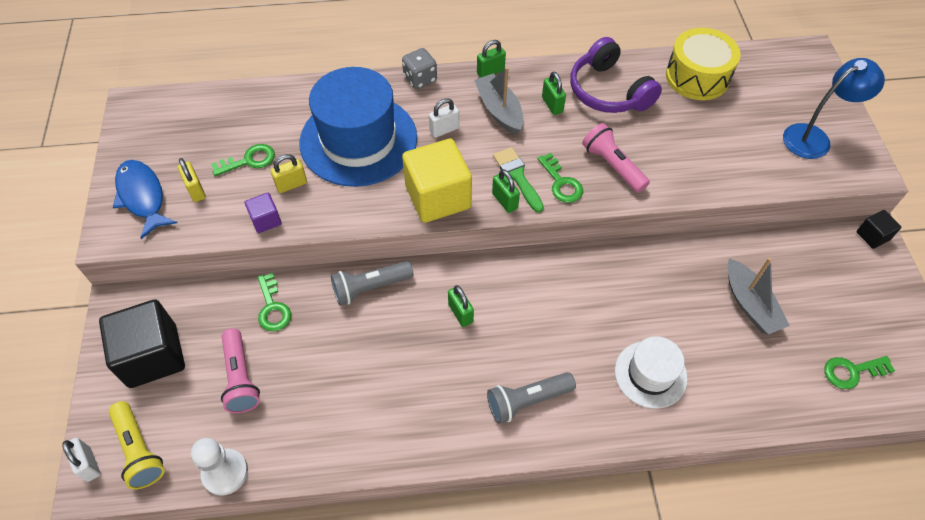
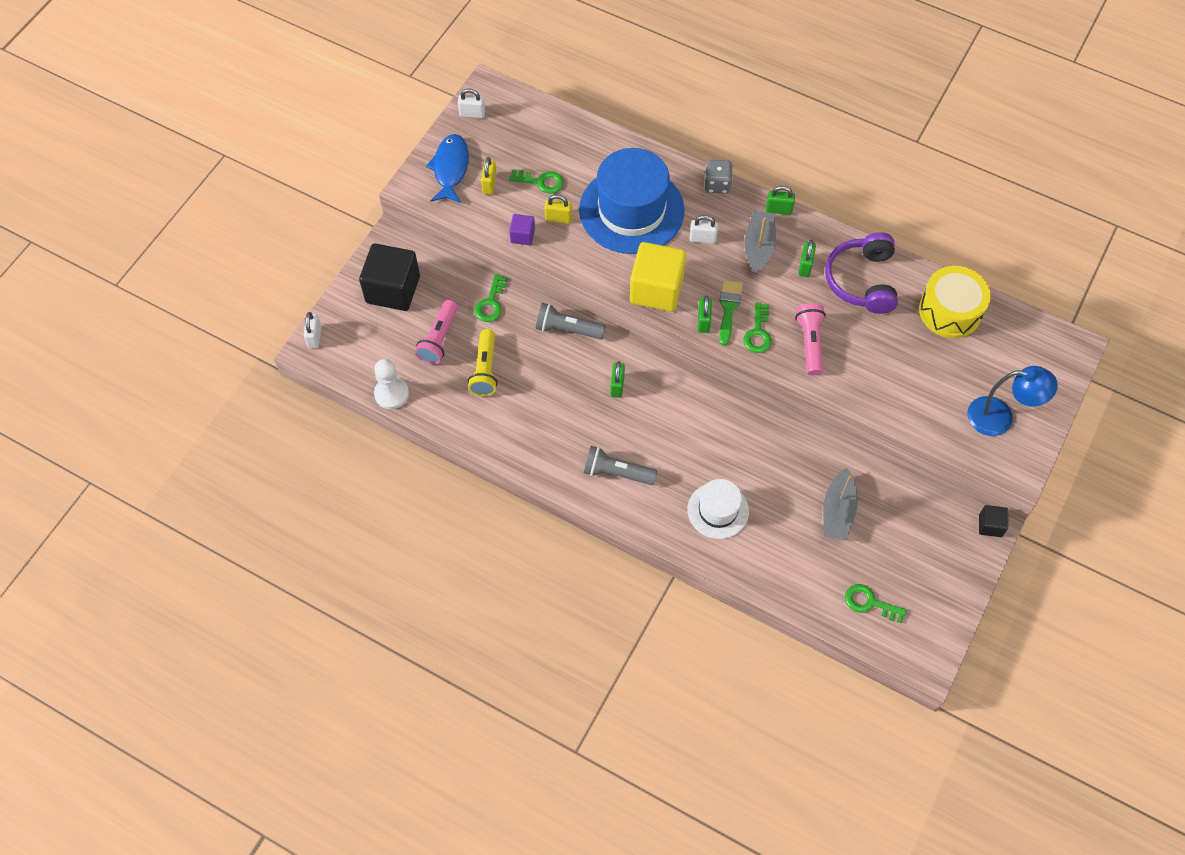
camera: 35 degrees right, 5 degrees up
(132, 135) = (472, 114): none -> white padlock
(139, 450) = (349, 347): yellow flashlight -> yellow flashlight (485, 370)

